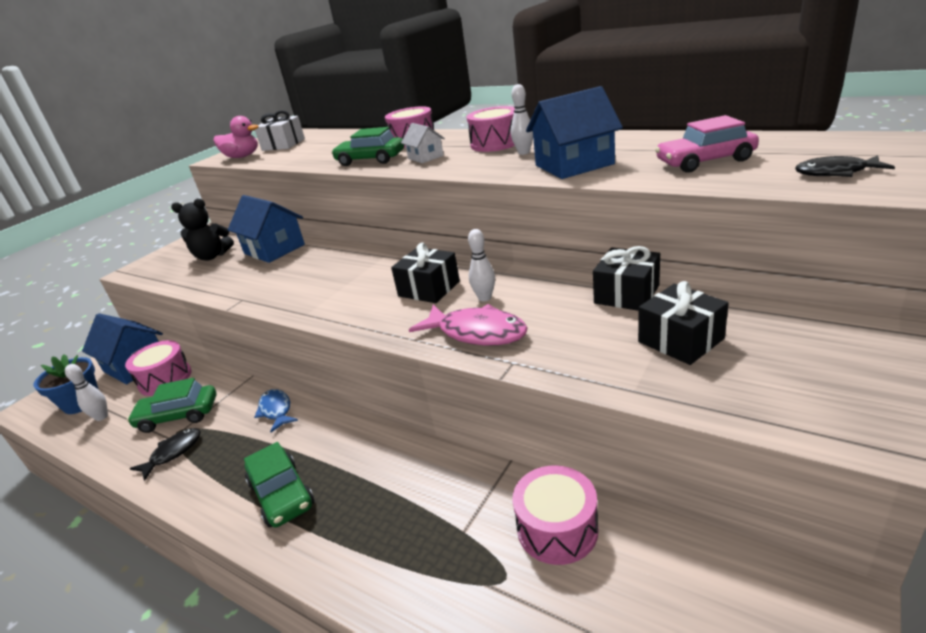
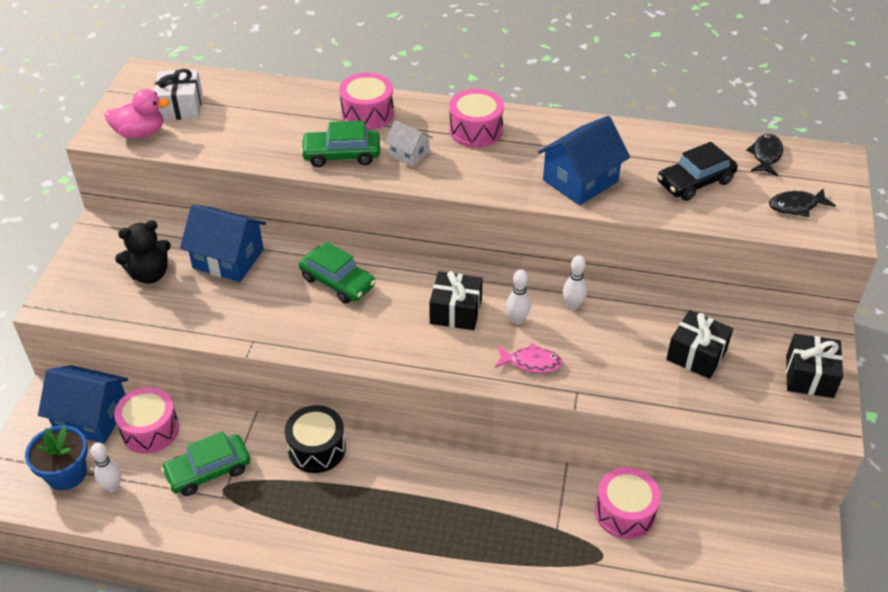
camera: 25 degrees left, 15 degrees up
(173, 453) = (239, 511): black fish -> black fish (766, 155)
(276, 410) = (317, 448): blue fish -> black drum
(282, 494) = (385, 529): green car -> green car (337, 282)
(477, 333) = (531, 363): pink fish -> pink fish, size x0.64
(524, 152) = (518, 153): white bowling pin -> white bowling pin (573, 306)
(626, 294) = (640, 306): black gift -> black gift (809, 376)
(705, 161) = (695, 182): pink car -> black car

